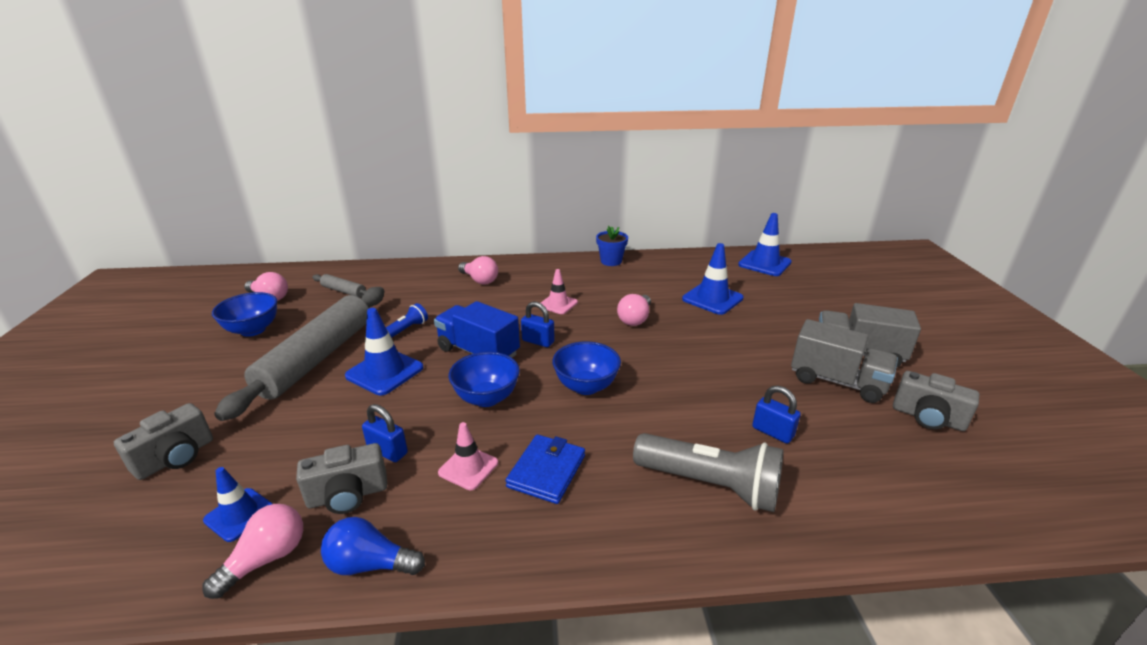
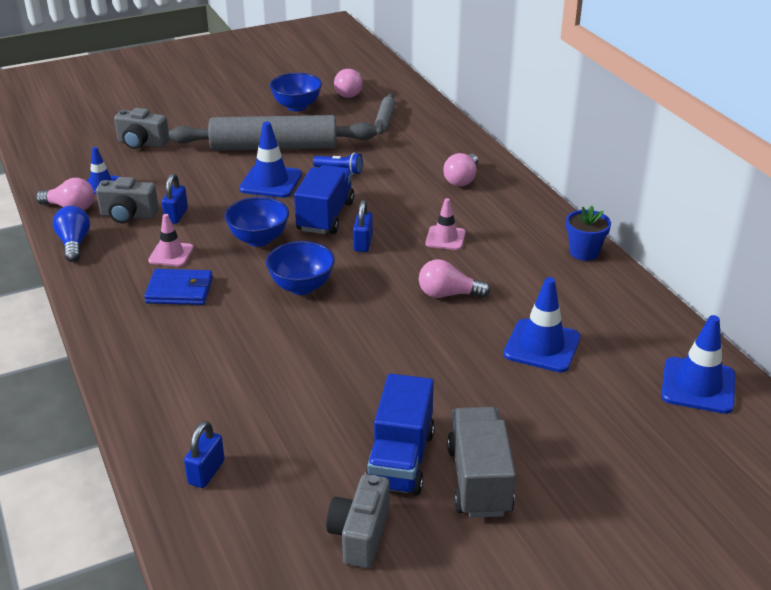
camera: 70 degrees right, 5 degrees up
(348, 495) = (128, 215): grey camera -> grey camera turned 45 degrees counterclockwise
(710, 485) = (191, 377): grey flashlight -> none
(772, 432) = (281, 411): blue padlock -> blue padlock (206, 472)
(837, 381) = (400, 459): grey truck -> blue truck

